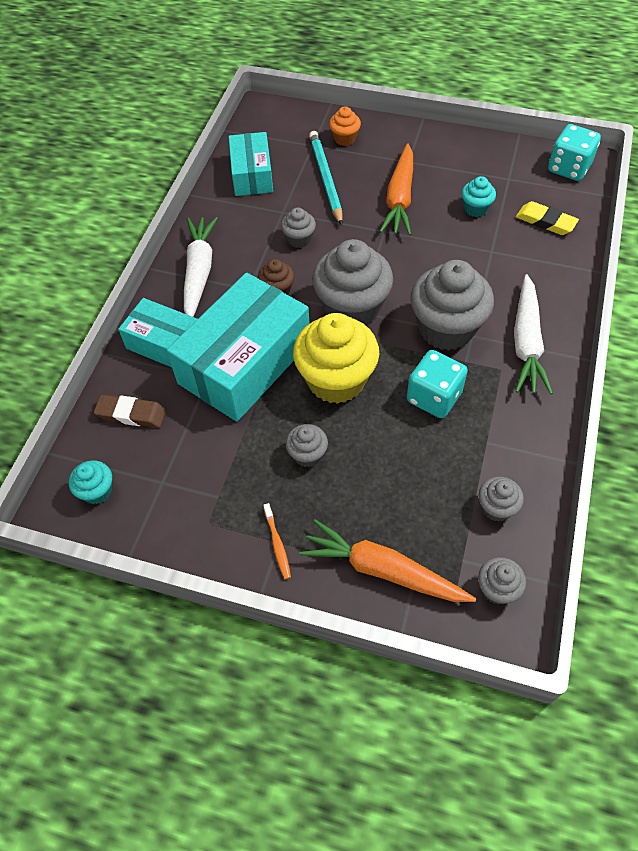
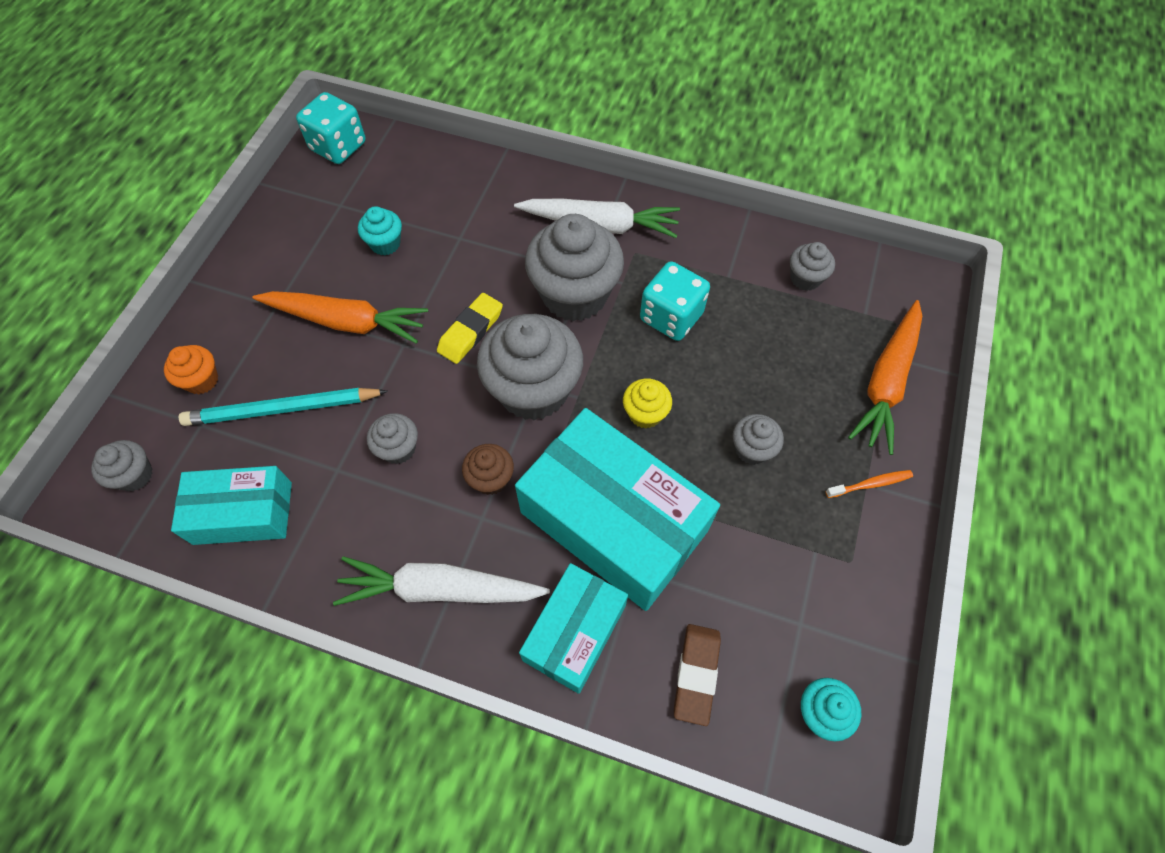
camera: 90 degrees left, 5 degrees up
(336, 380) = (645, 413): yellow cupcake -> yellow cupcake, size x0.48
(497, 589) = (891, 289): grey cupcake -> grey cupcake (135, 475)
(545, 222) = (422, 181): yellow eraser -> yellow eraser (470, 331)

